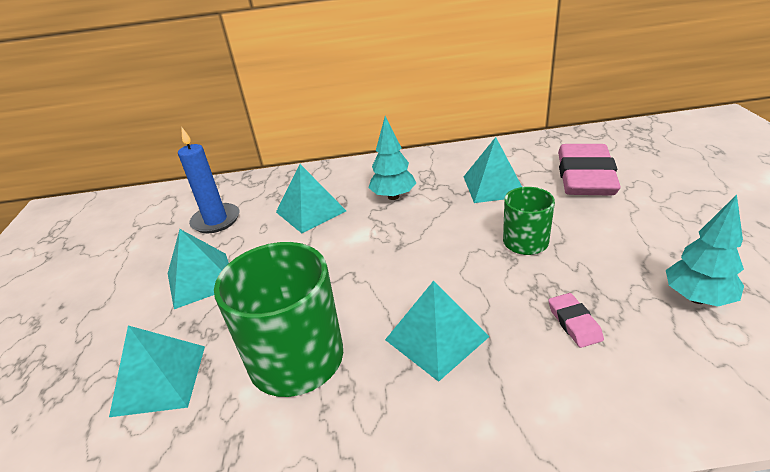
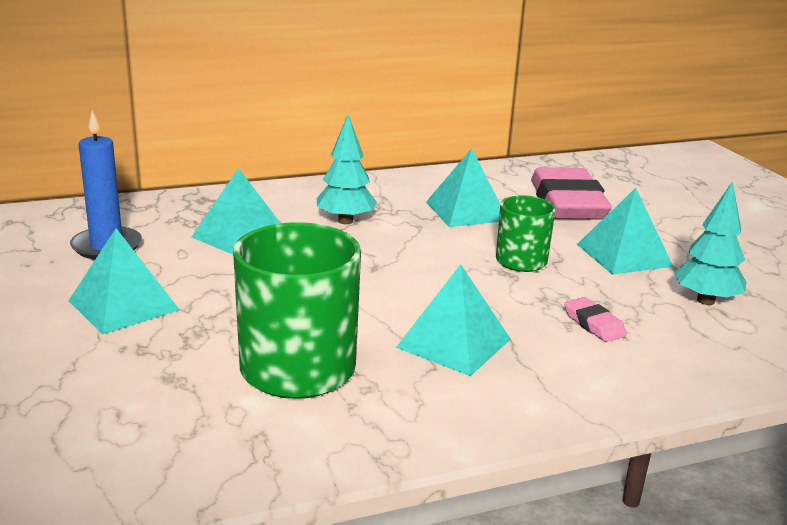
camera: 20 degrees left, 10 degrees down
(160, 379) = (127, 397): turquoise pyramid -> turquoise pyramid (624, 255)

